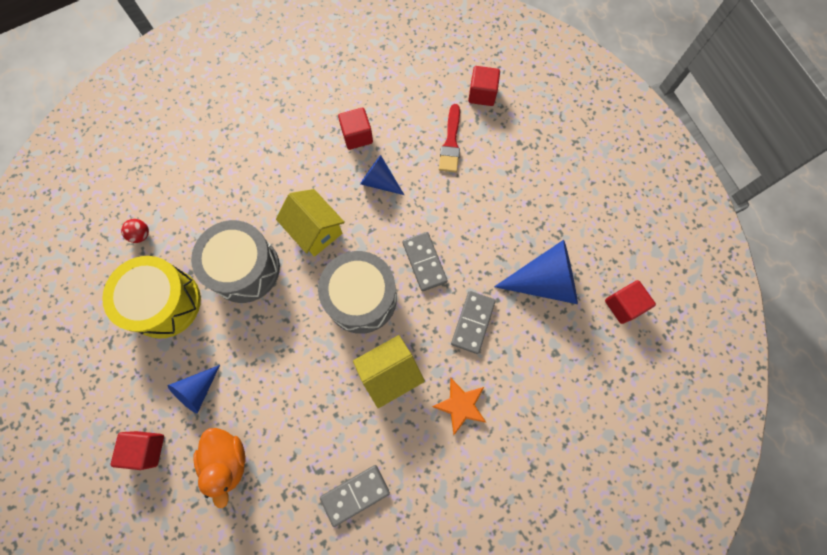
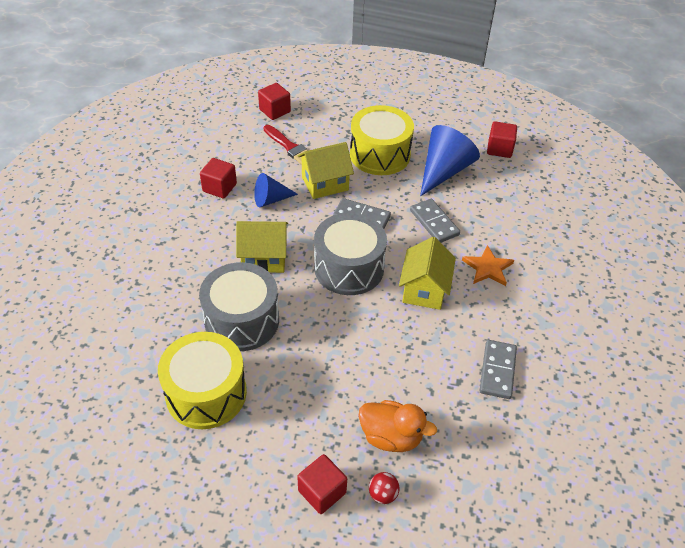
camera: 50 degrees left, 25 degrees down
(141, 235) = (124, 370): red ball -> red ball (383, 494)
(198, 391) = (310, 420): blue cone -> none
(435, 203) = (325, 183): none -> yellow house
(512, 215) = (380, 154): none -> yellow drum

